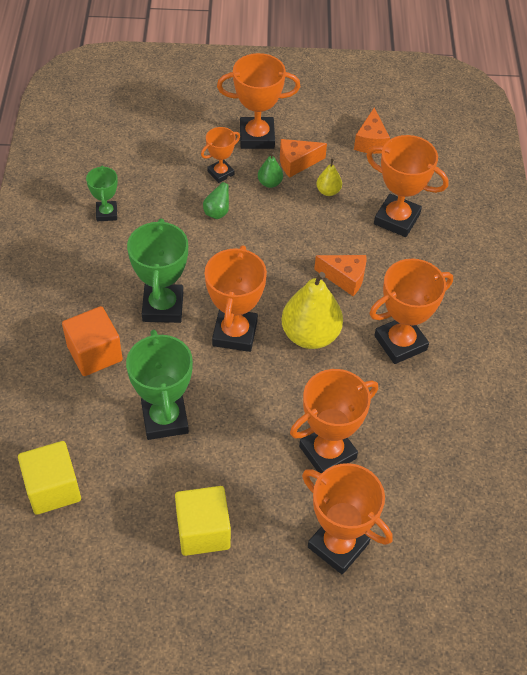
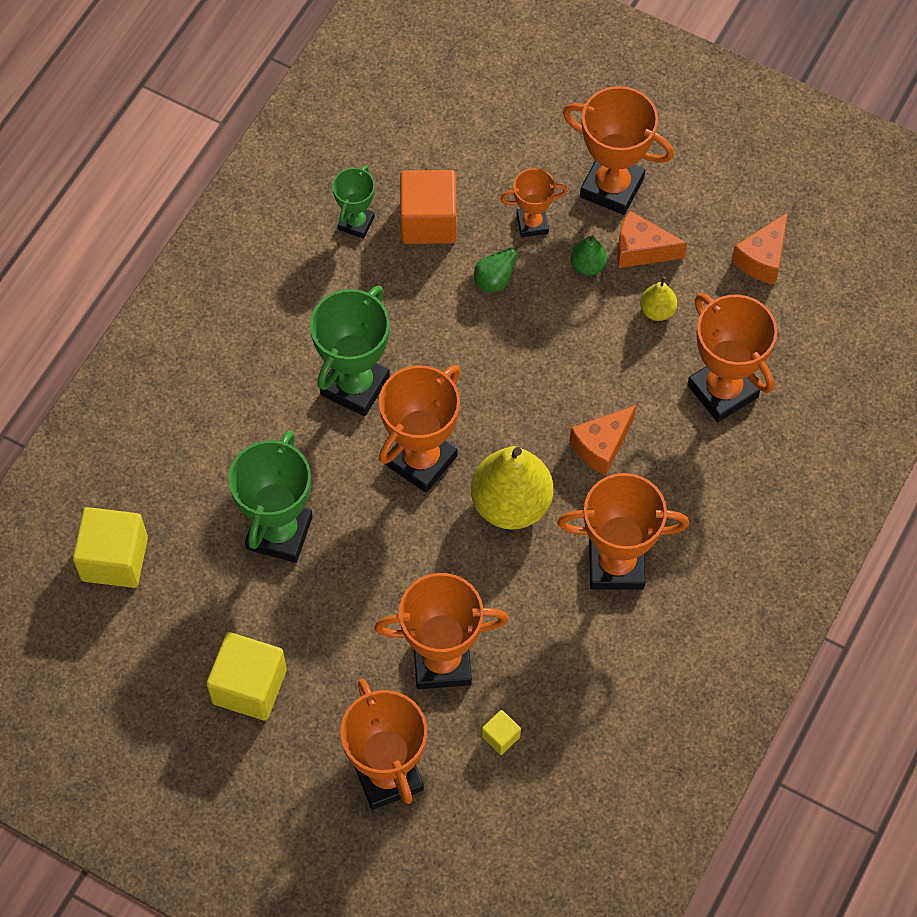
camera: 30 degrees right, 10 degrees up
(95, 353) = (243, 412): orange cube -> orange cube (428, 221)
(345, 278) = (601, 446): orange cheese -> orange cheese turned 90 degrees clockwise
(397, 482) = (501, 737): none -> yellow cube

